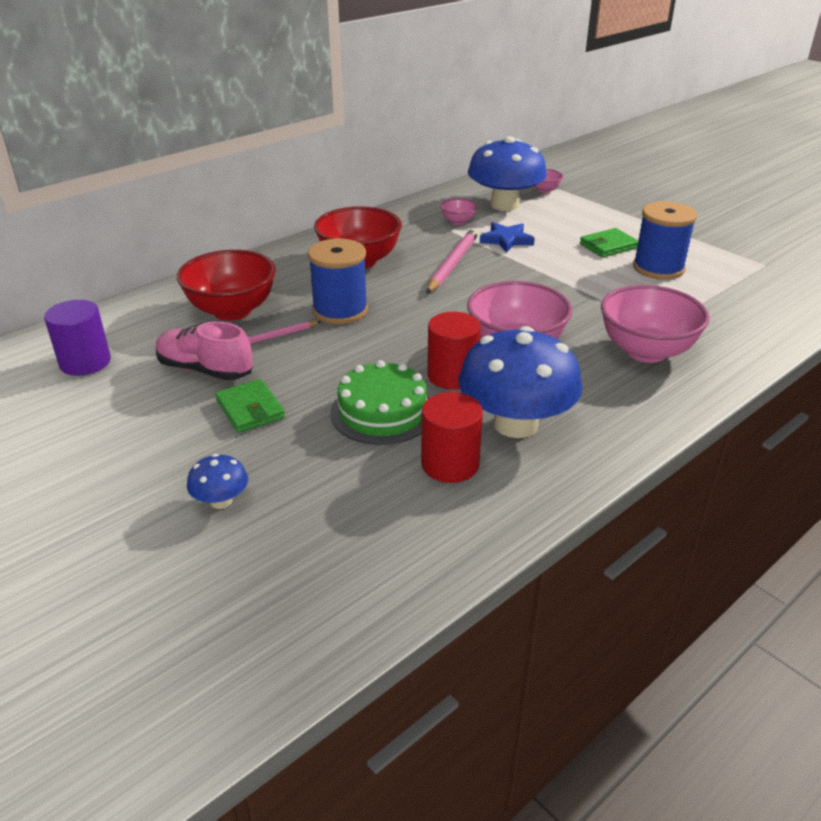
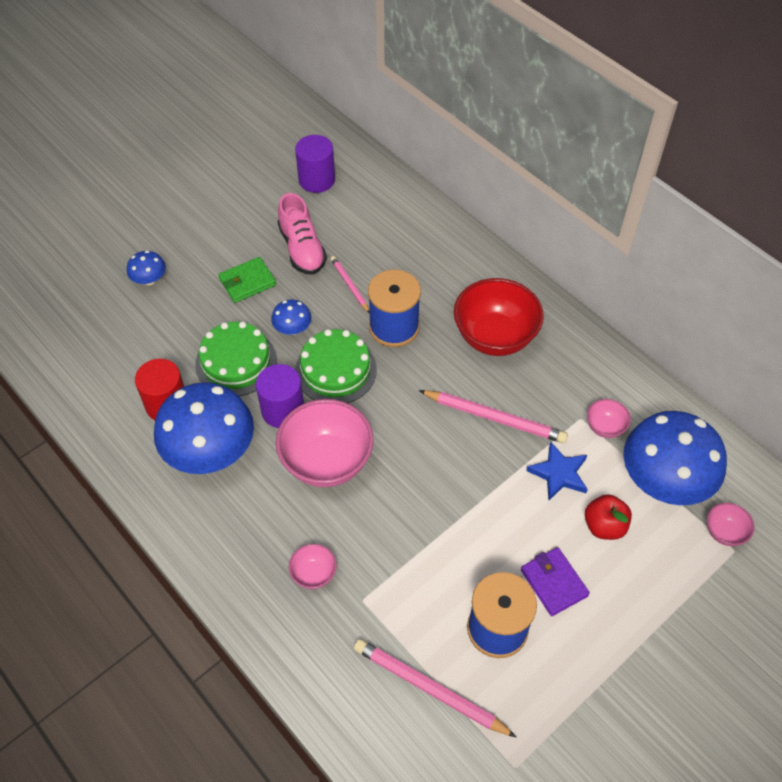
camera: 90 degrees right, 20 degrees up
(205, 370) = (302, 249): pink shoe -> pink shoe turned 135 degrees clockwise
(232, 311) = (393, 252): red bowl -> none
(333, 373) = (292, 328): none -> blue mushroom
(396, 343) = (335, 370): none -> green cake
(452, 375) = (283, 410): red cylinder -> purple cylinder
(551, 226) = (604, 526): none -> red apple
(608, 246) = (553, 583): green wallet -> purple wallet
(646, 351) = (314, 574): pink bowl -> pink bowl, size x0.47
(726, 296) = (429, 689): none -> pink pencil

